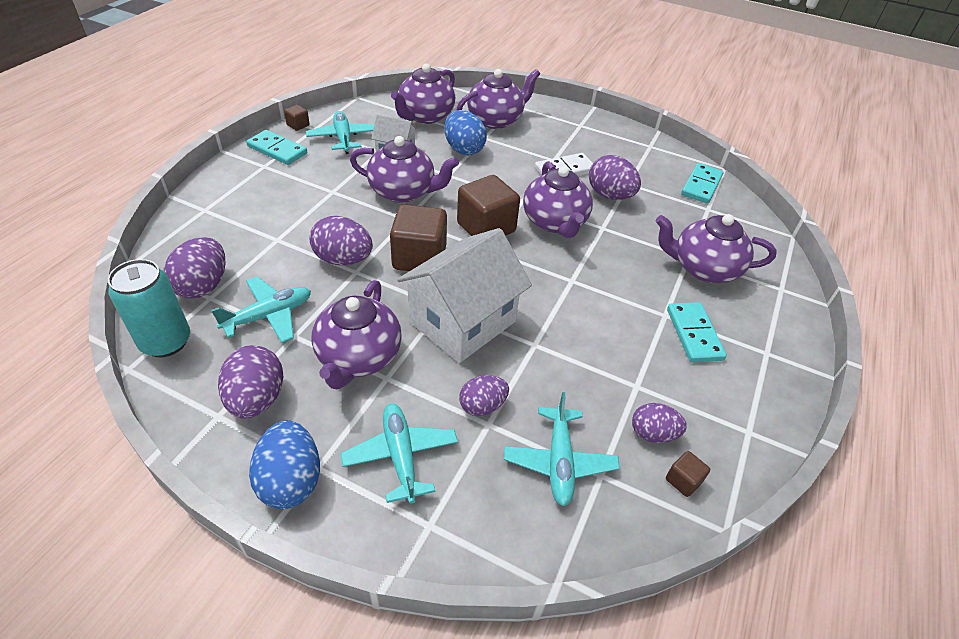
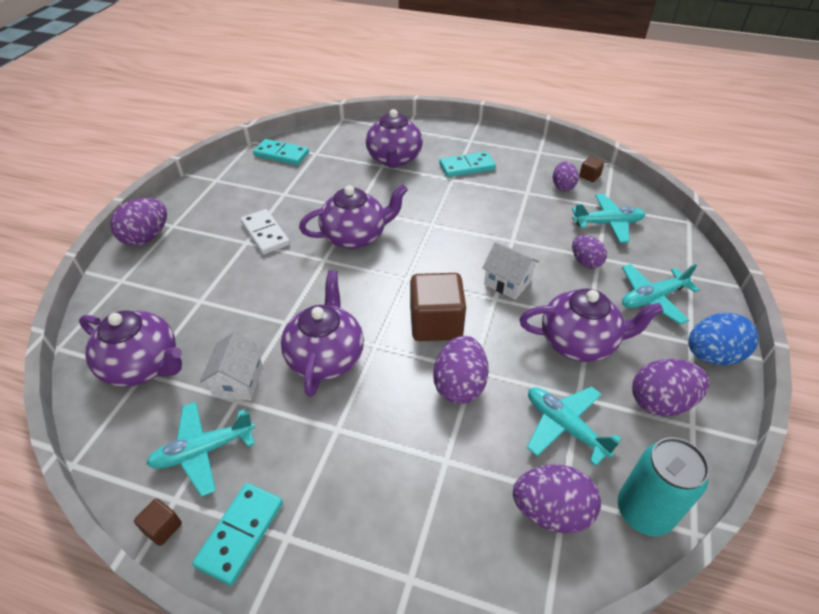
camera: 95 degrees left, 0 degrees up
(462, 321) = (507, 282): white house -> white house, size x0.52
(463, 149) = (228, 315): blue egg -> none
(486, 228) = (375, 281): brown cube -> none
(495, 120) = (158, 294): purple teapot -> none
(610, 195) = (305, 204): purple egg -> purple egg (146, 237)

